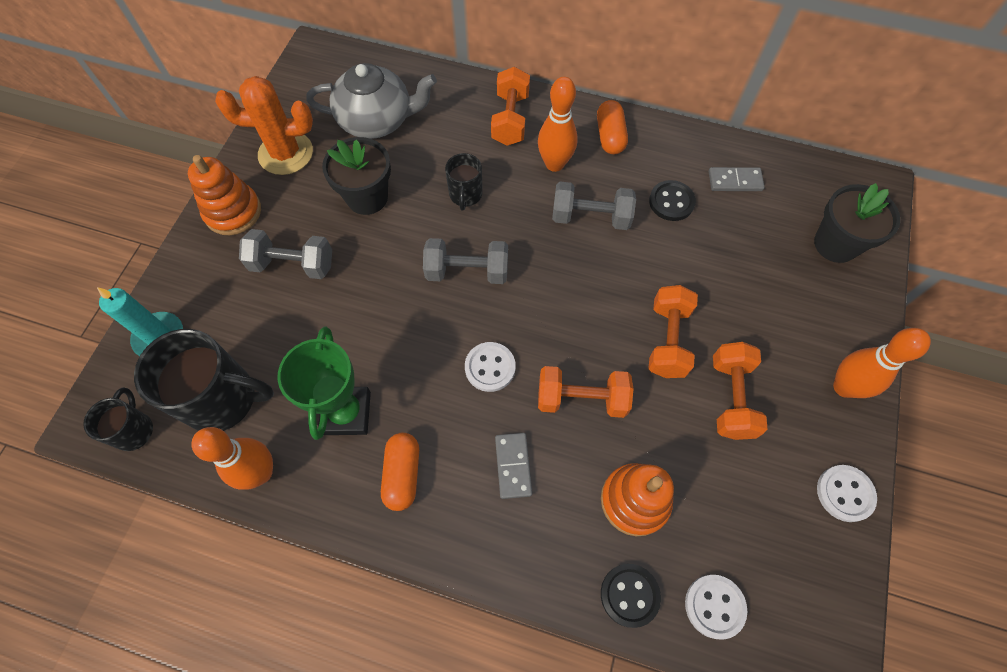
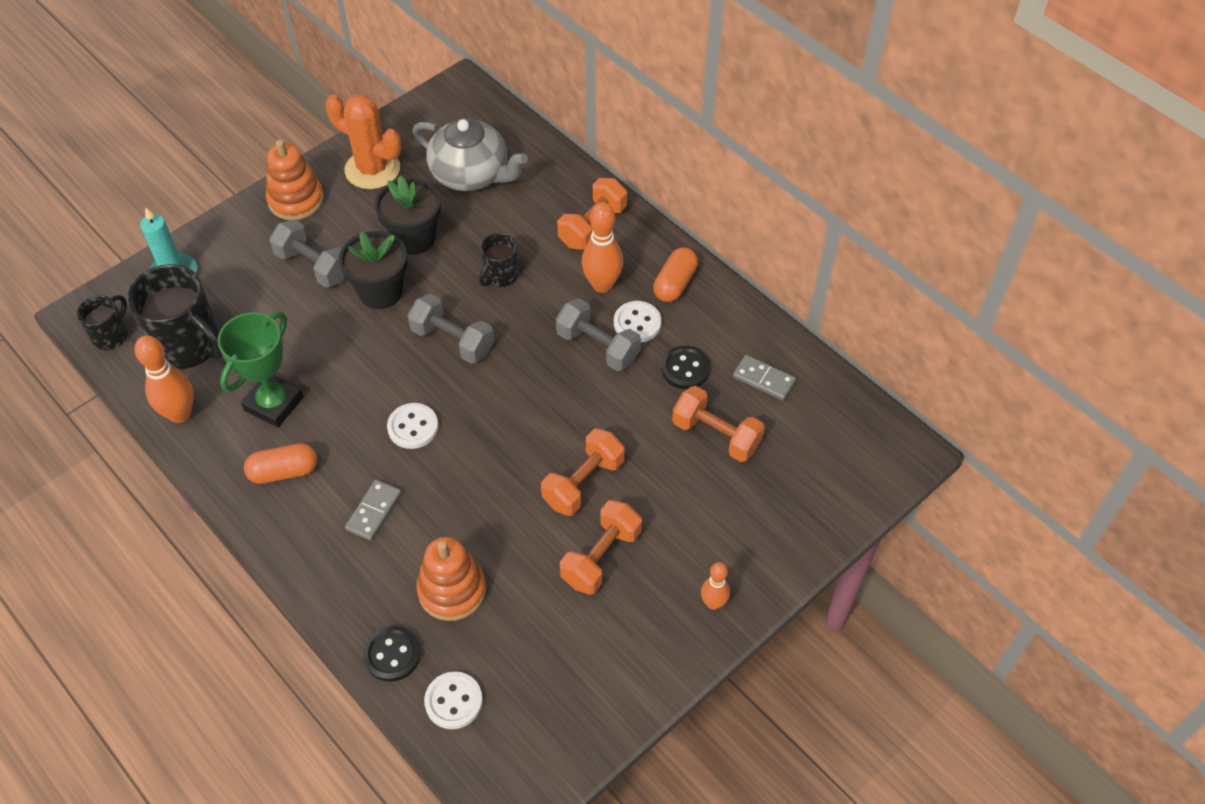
camera: 30 degrees right, 10 degrees down
(403, 474) = (283, 472): orange capsule -> orange capsule turned 45 degrees clockwise
(581, 399) = (470, 491): orange dumbbell -> orange dumbbell (716, 435)
(835, 244) = (815, 482): black flower pot -> black flower pot (380, 292)
(844, 387) = (713, 603): orange bowling pin -> orange bowling pin, size x0.60
(844, 493) = (638, 684): white button -> white button (637, 323)

